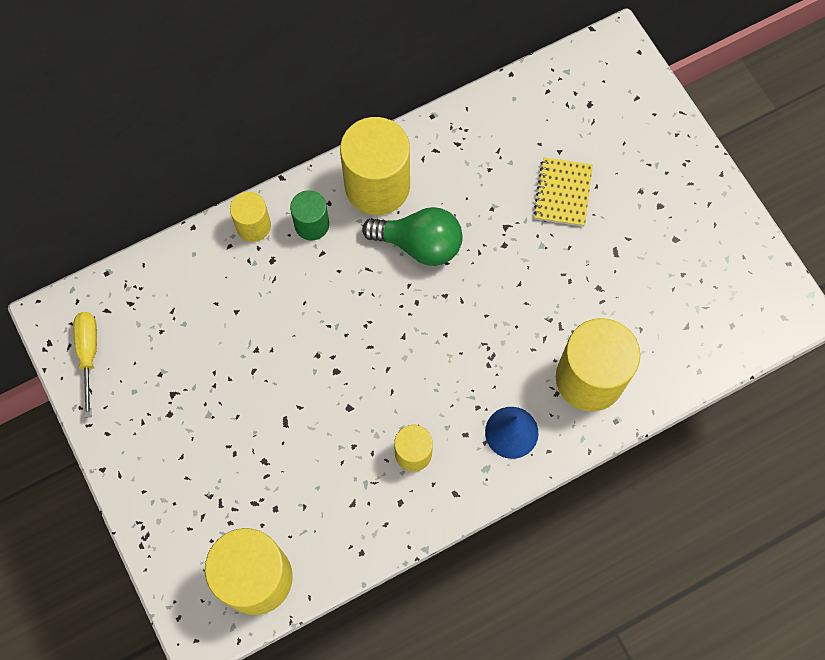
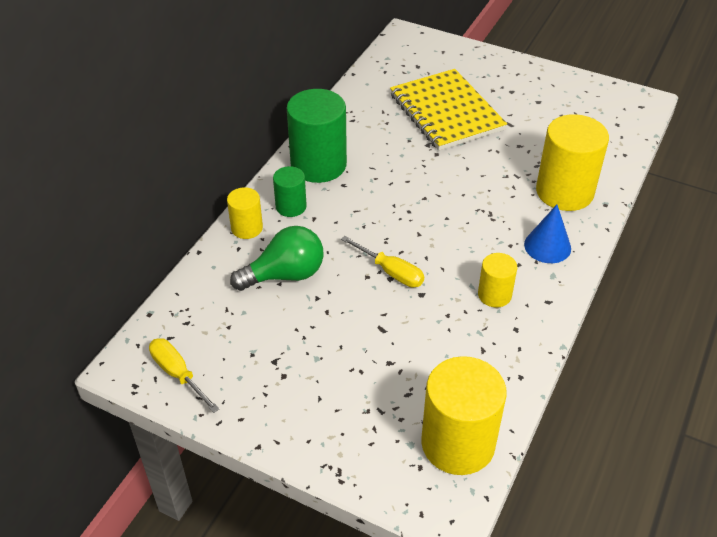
camera: 35 degrees left, 25 degrees down
(342, 365) = (391, 272): none -> yellow screwdriver
(377, 185) = (318, 164): yellow cylinder -> green cylinder
(419, 244) = (379, 180): green light bulb -> green light bulb (285, 275)
(563, 193) = (446, 112): yellow notebook -> yellow notebook, size x1.90

